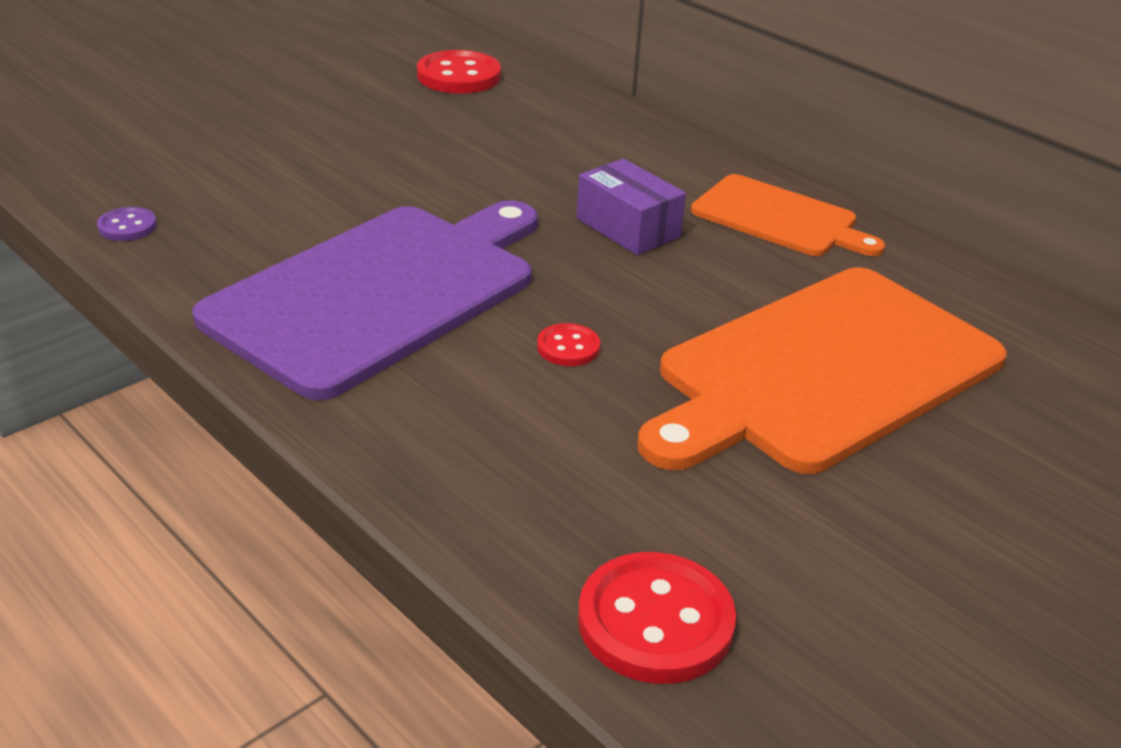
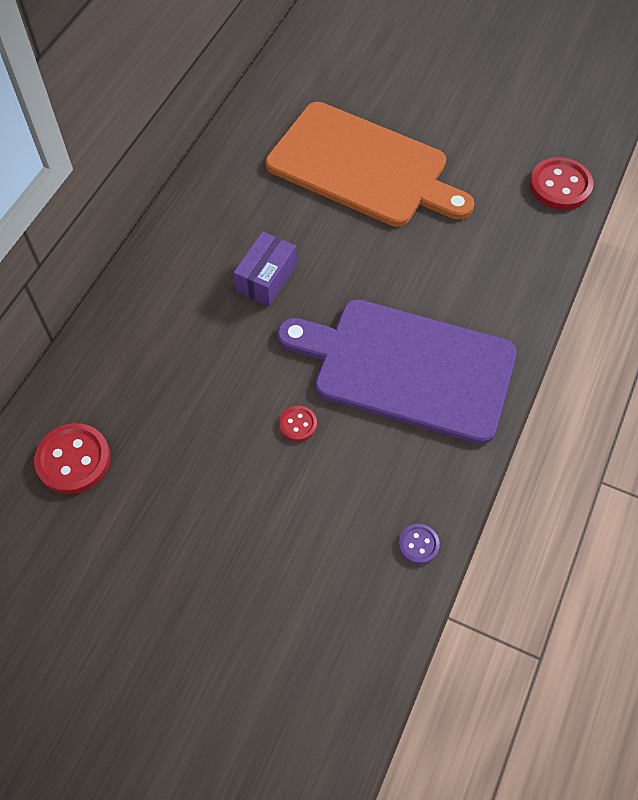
camera: 110 degrees left, 25 degrees up
(568, 347) = (405, 266): red button -> red button (298, 424)
(779, 218) = (214, 212): orange cutting board -> none

